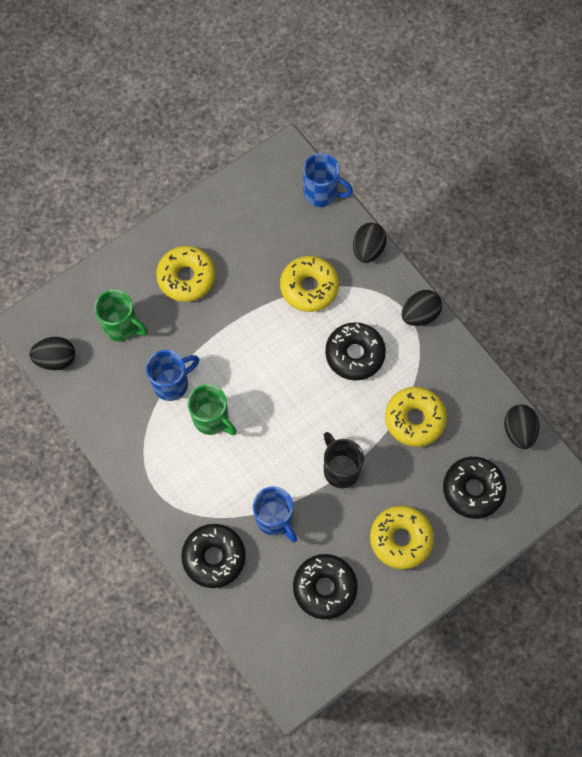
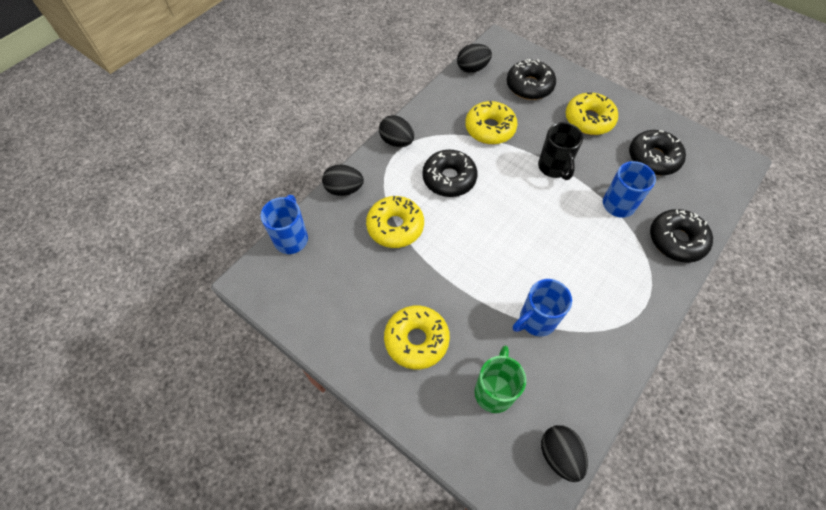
camera: 105 degrees left, 10 degrees down
(172, 383) = (536, 320): blue mug -> blue mug turned 75 degrees counterclockwise
(212, 419) = (556, 275): green mug -> none
(340, 469) = (554, 168): black mug -> black mug turned 60 degrees counterclockwise

